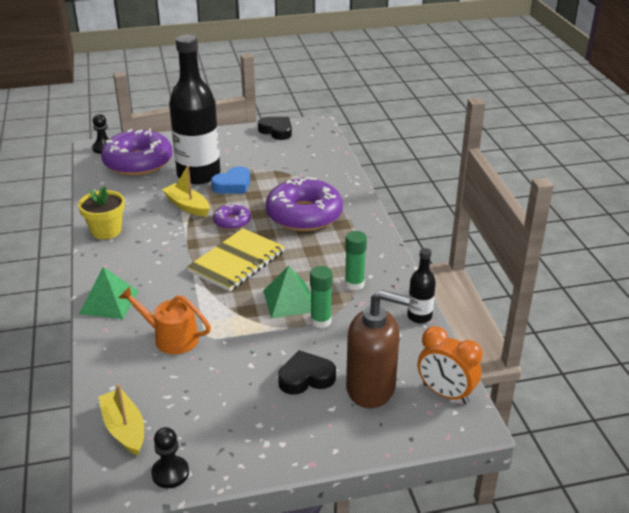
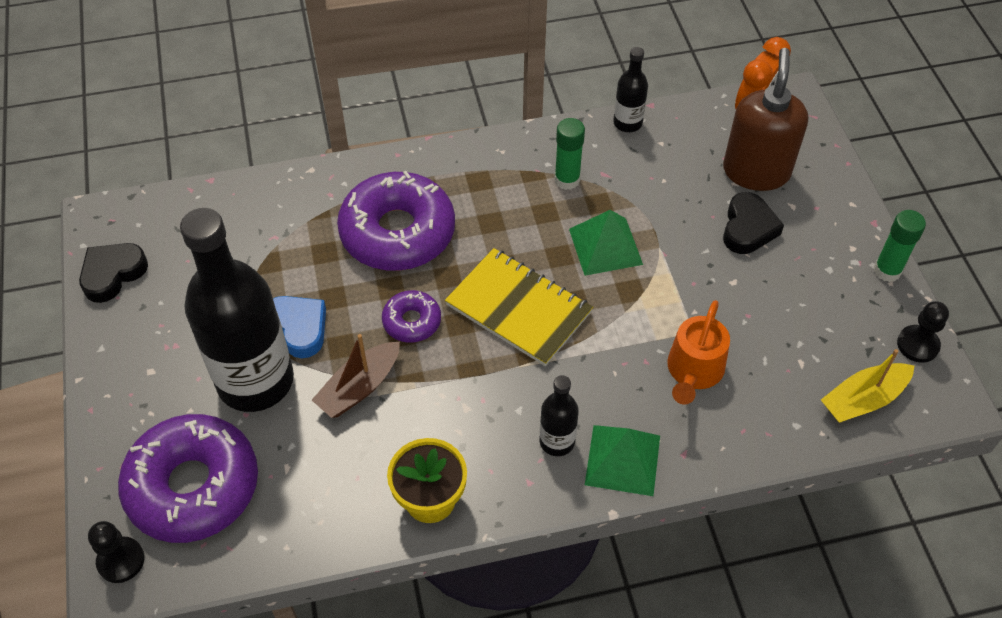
camera: 90 degrees left, 20 degrees up
(130, 276) = (557, 441): none -> black bottle
(187, 206) = (359, 387): yellow boat -> brown boat
(306, 378) = (748, 228): black heart -> black heart turned 150 degrees counterclockwise
(320, 321) = (645, 214): green glue stick -> green glue stick (887, 271)

